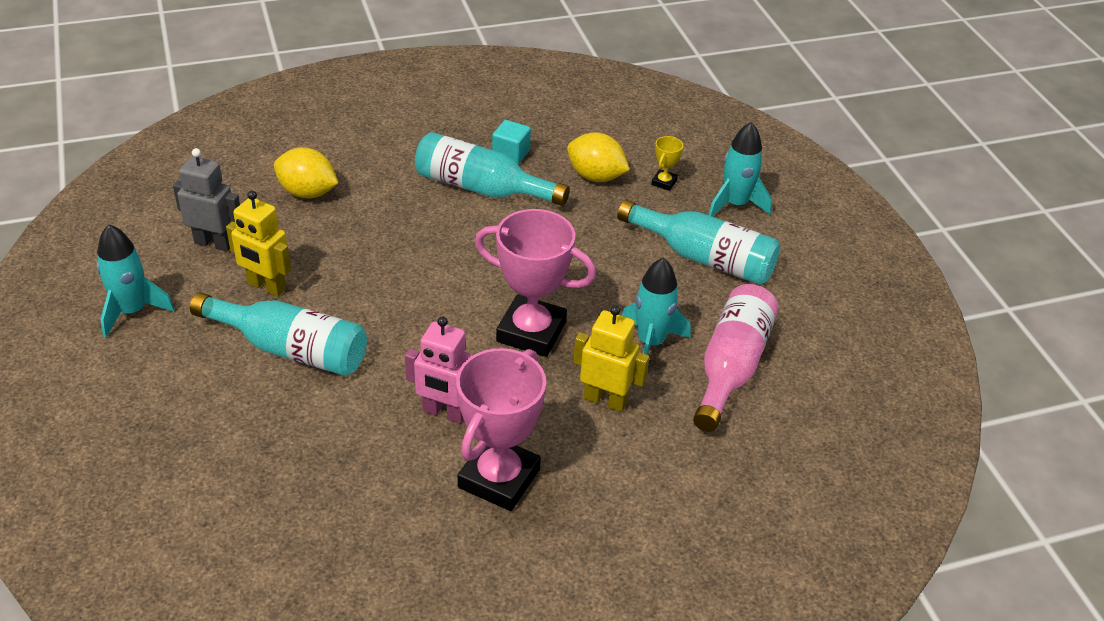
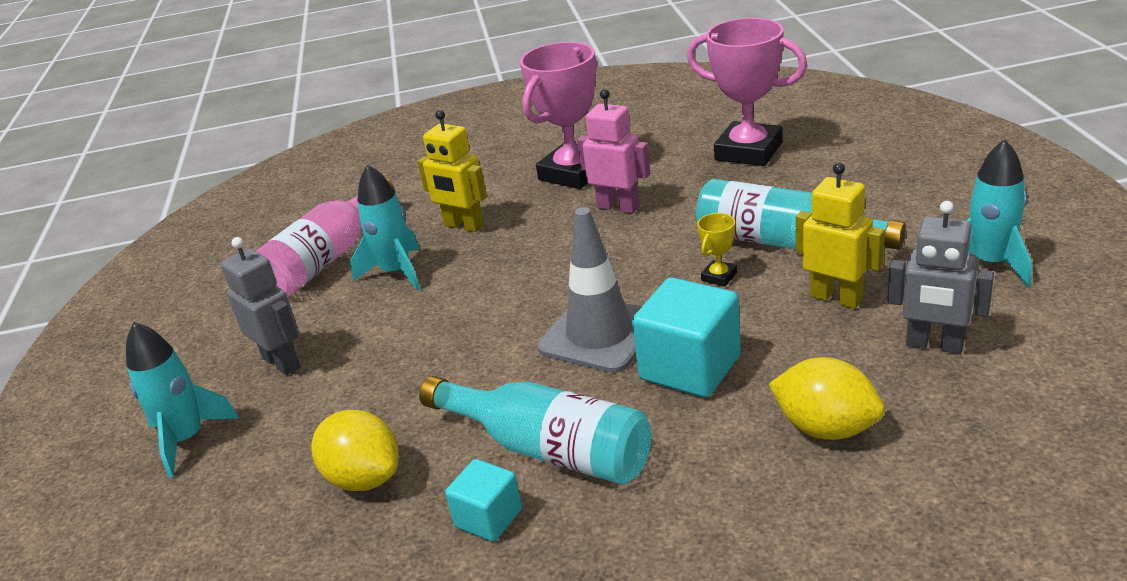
camera: 165 degrees left, 10 degrees down
(387, 236) = (690, 368): none -> turquoise cube
(454, 266) = (599, 334): none -> grey traffic cone
(531, 332) = (520, 273): pink trophy -> pink trophy (748, 151)
(664, 182) = (265, 472): yellow trophy -> yellow trophy (719, 276)
(704, 258) = (282, 362): turquoise bottle -> grey robot

